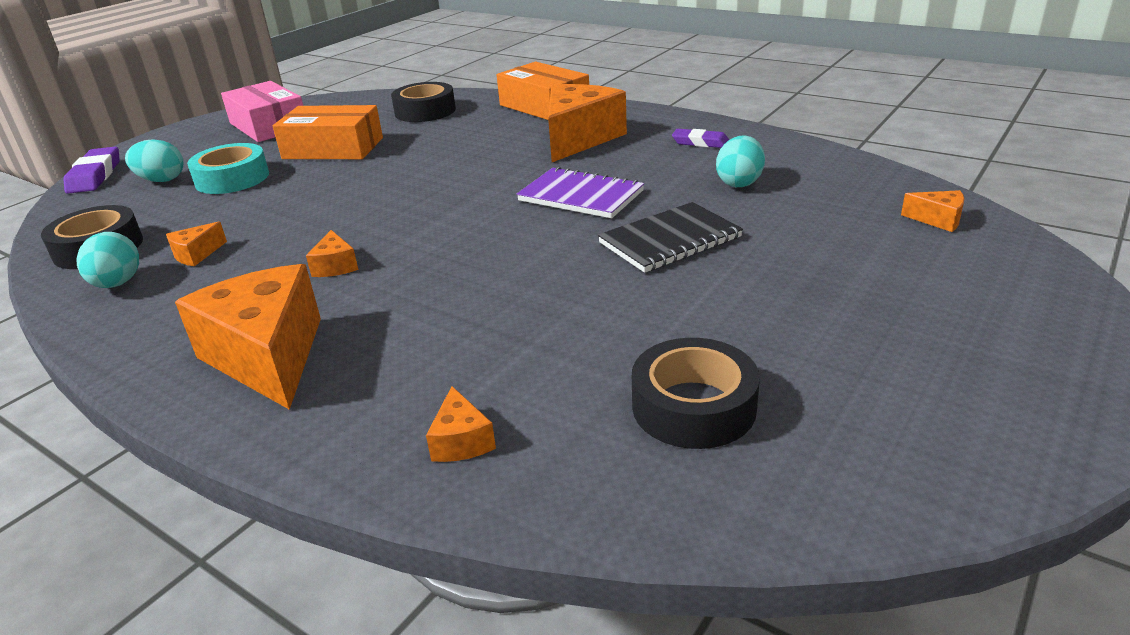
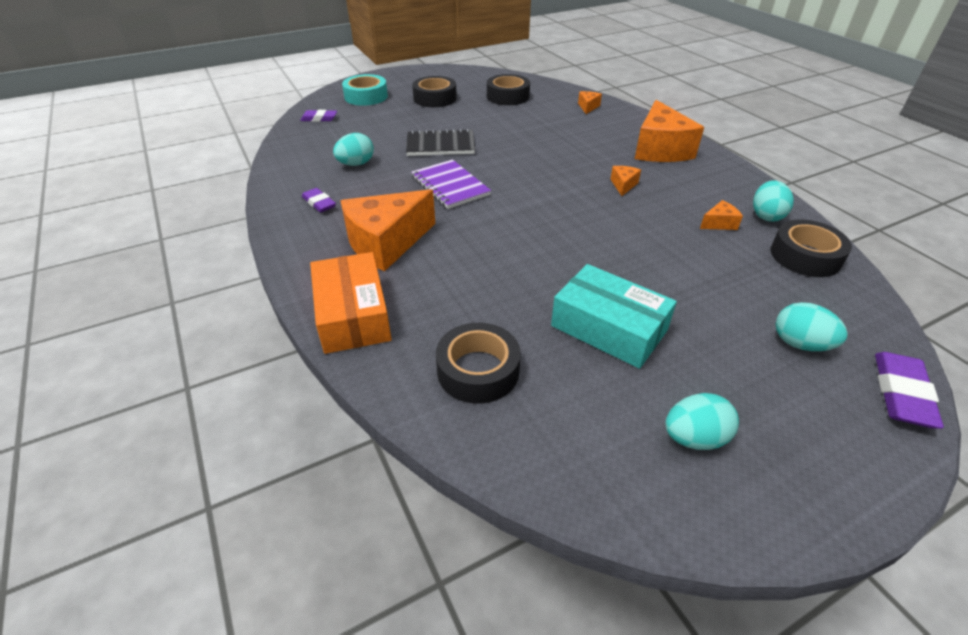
camera: 155 degrees left, 10 degrees up
(232, 178) = (716, 313): turquoise tape -> turquoise tape (366, 96)
(268, 125) = (694, 438): pink box -> turquoise egg
(333, 148) = (609, 328): orange box -> turquoise box
(842, 335) = (435, 98): none -> black tape
(938, 220) = (319, 118): orange cheese -> purple eraser

